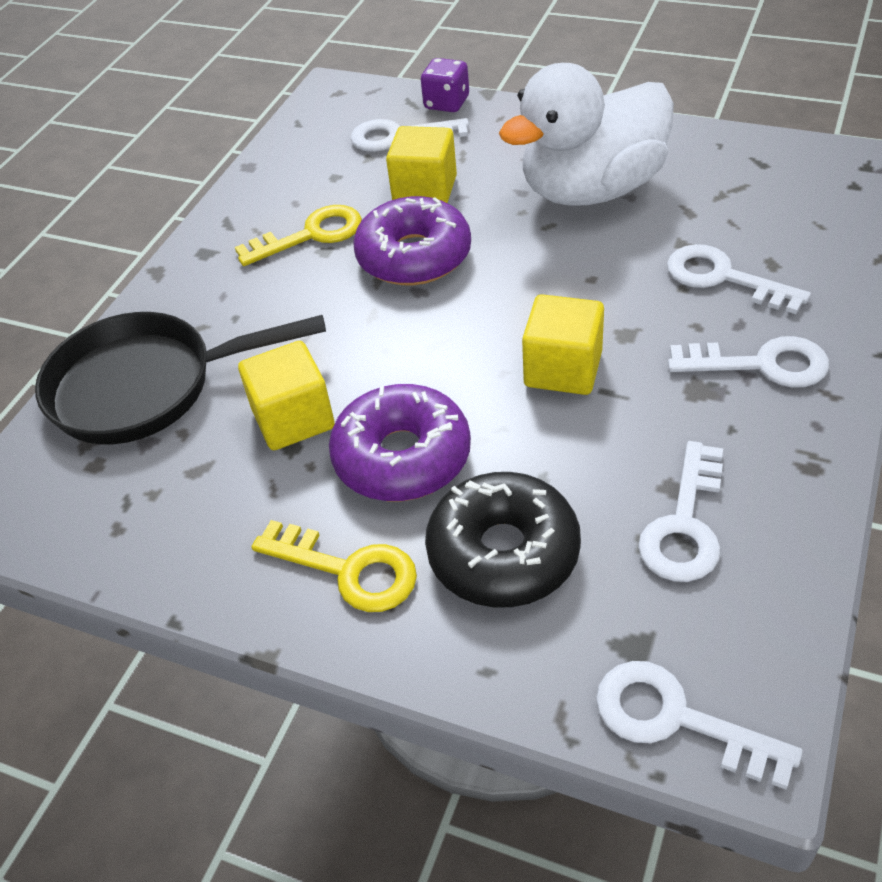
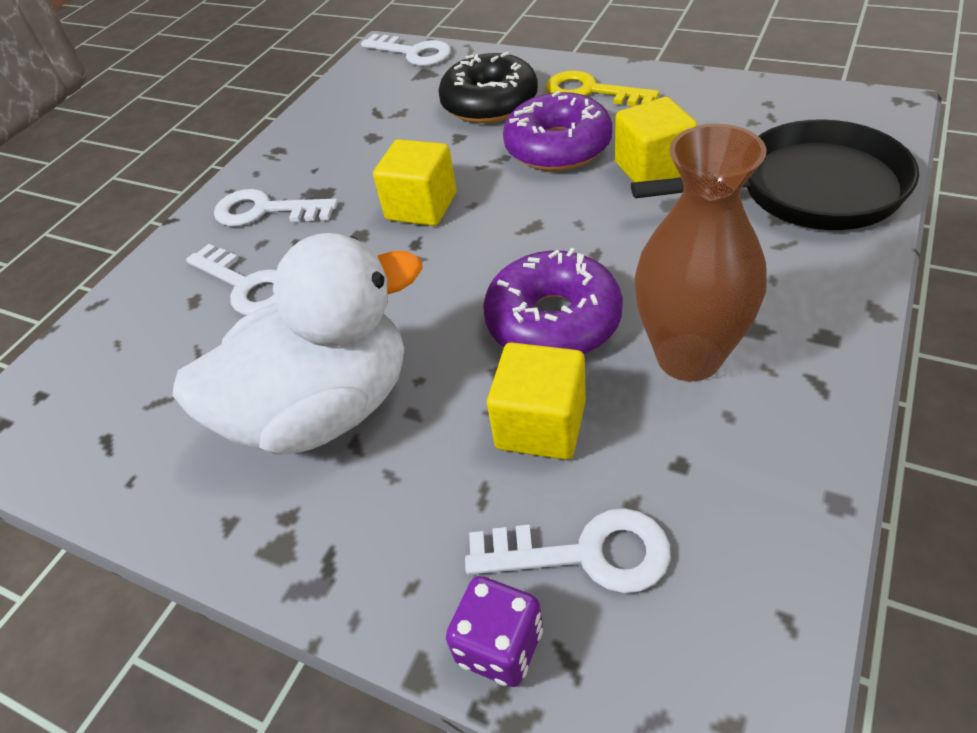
camera: 175 degrees left, 0 degrees up
(311, 235) = (688, 357): yellow key -> brown vase
(685, 524) = (372, 120): white key -> none

